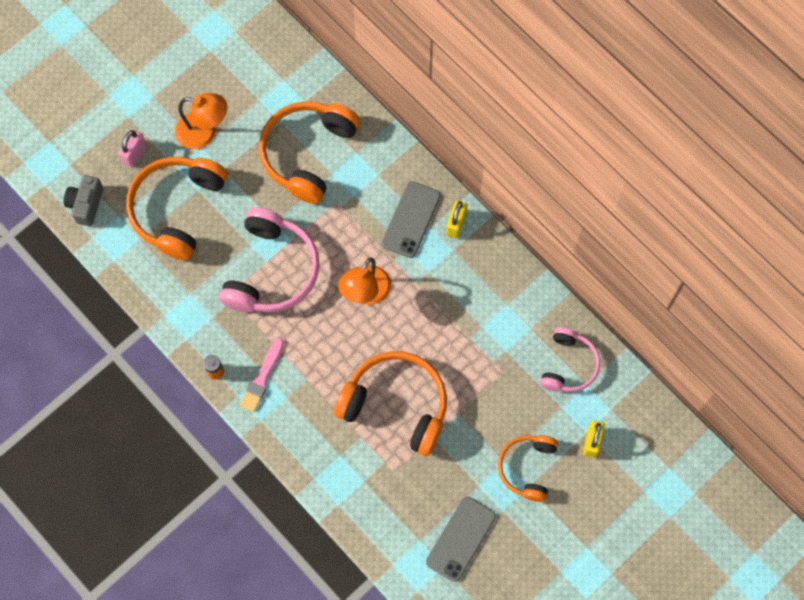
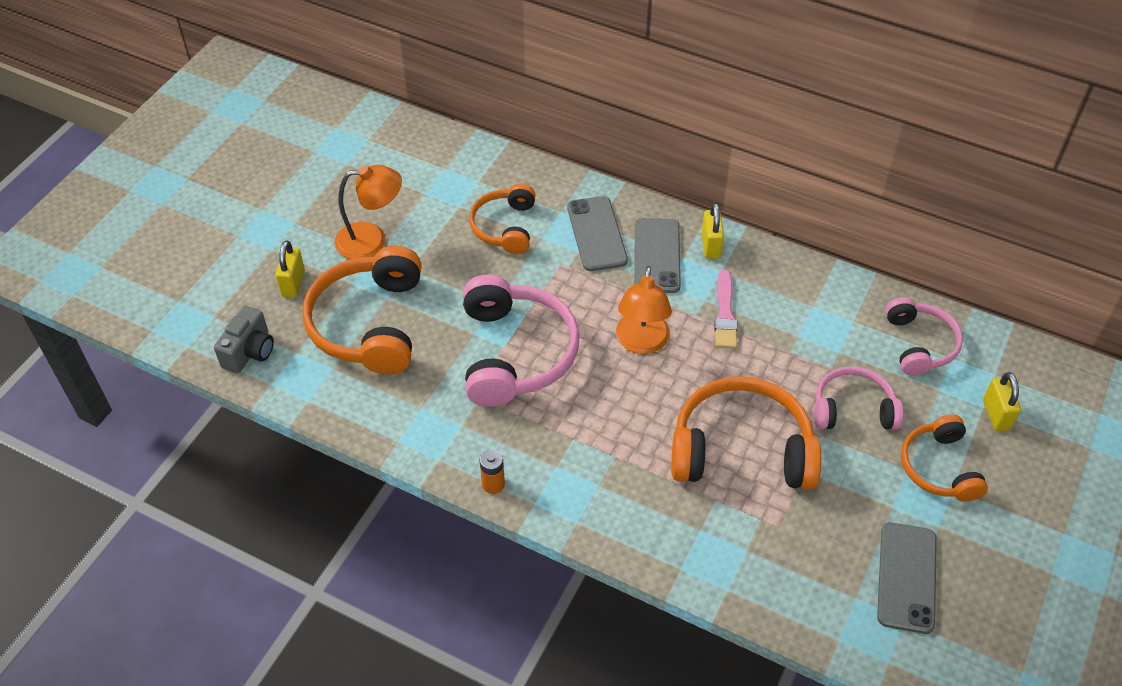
camera: 20 degrees left, 20 degrees down
(86, 205) = (249, 352): grey camera -> grey camera turned 150 degrees counterclockwise
(134, 154) = (293, 283): pink padlock -> yellow padlock
(262, 378) = (557, 472): pink brush -> pink brush (725, 314)
(308, 153) = (505, 227): orange headphones -> orange headphones, size x0.60
(374, 184) = (596, 234): none -> grey phone
(491, 401) = (853, 409): none -> pink headphones

